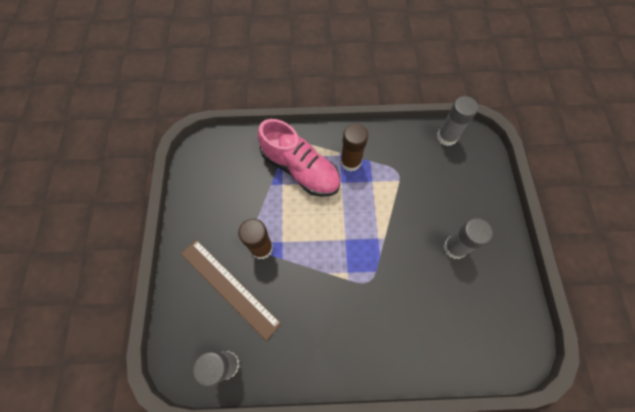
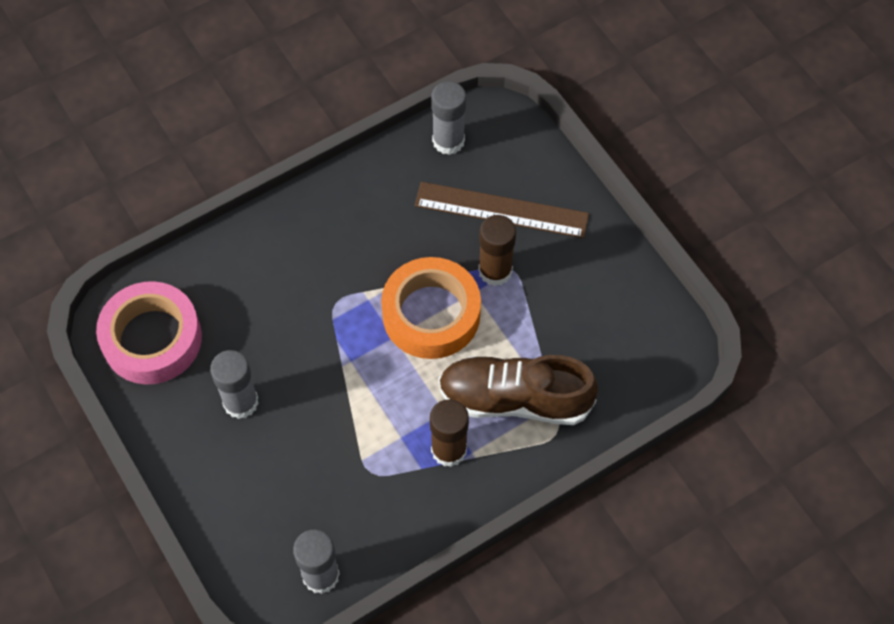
camera: 150 degrees right, 5 degrees down
(300, 169) = (515, 399): pink shoe -> brown shoe
(315, 241) = (431, 314): none -> orange tape
(498, 321) = (152, 339): none -> pink tape

